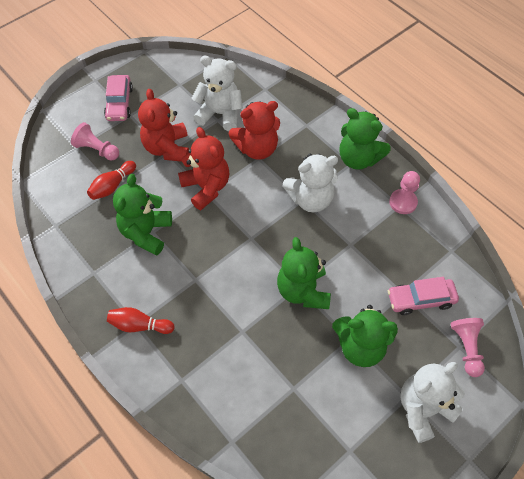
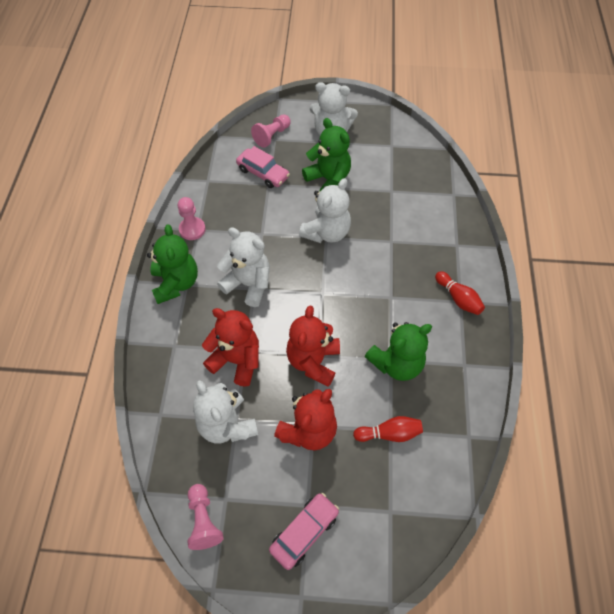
camera: 135 degrees left, 0 degrees up
(97, 149) = (372, 489): pink pawn -> pink pawn (203, 520)
(303, 291) = (326, 232): green teddy bear -> white teddy bear

